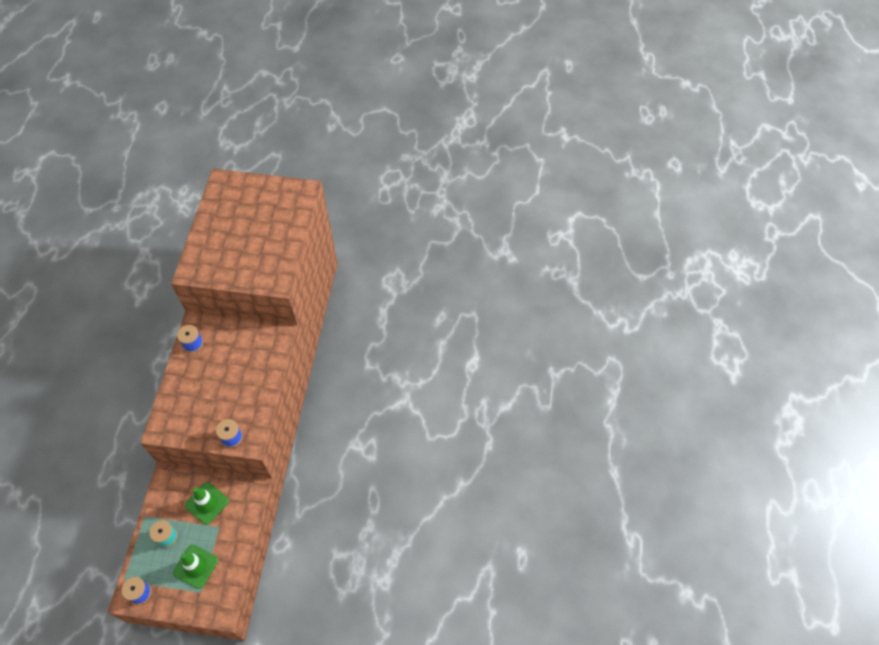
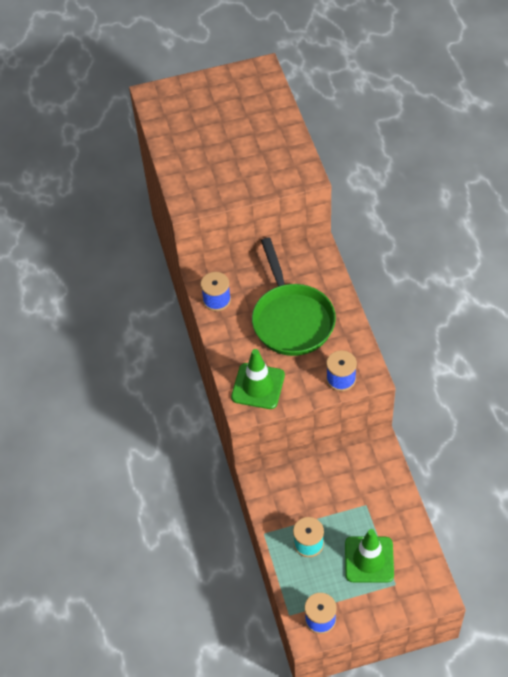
camera: 20 degrees left, 5 degrees down
(207, 503) = (332, 486): green traffic cone -> green traffic cone (258, 386)
(229, 379) = (291, 319): none -> green pan

